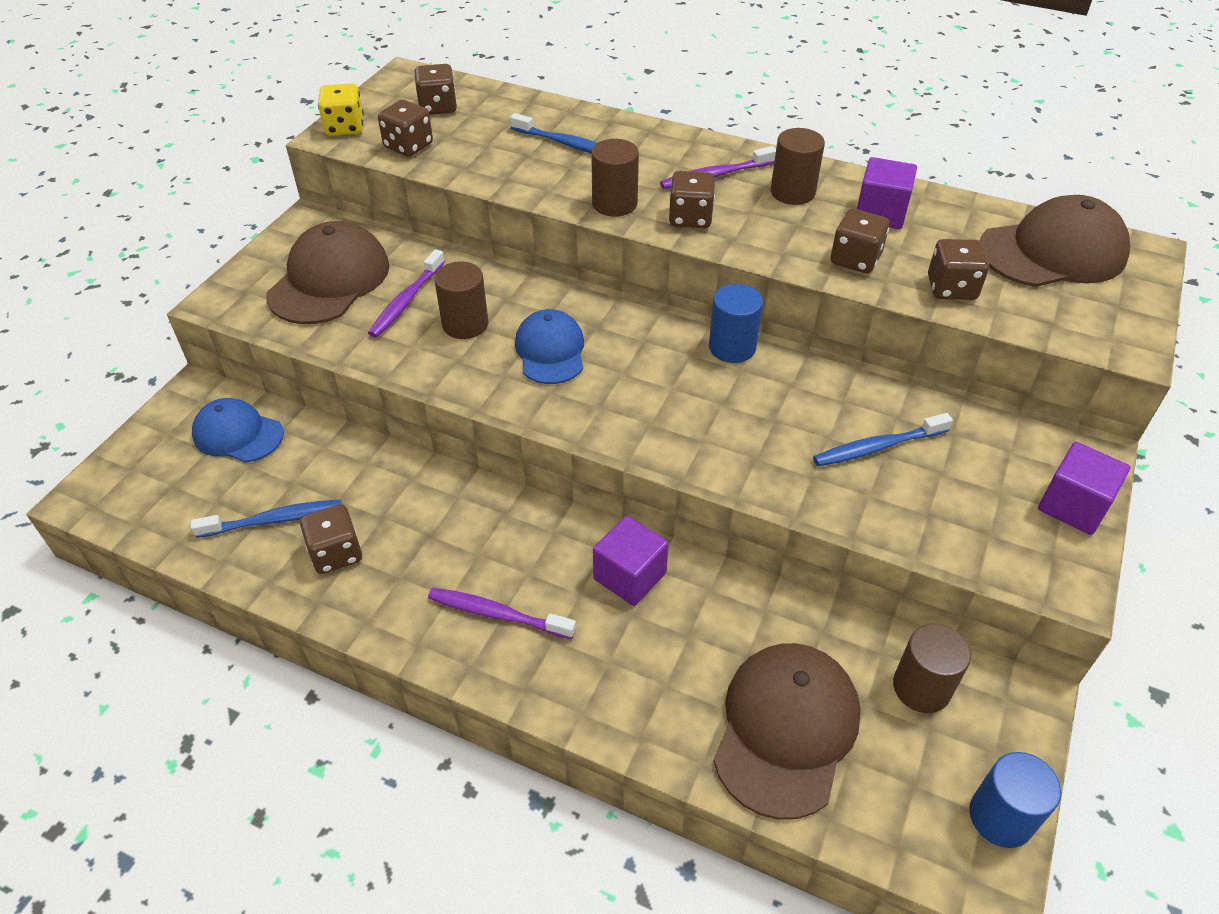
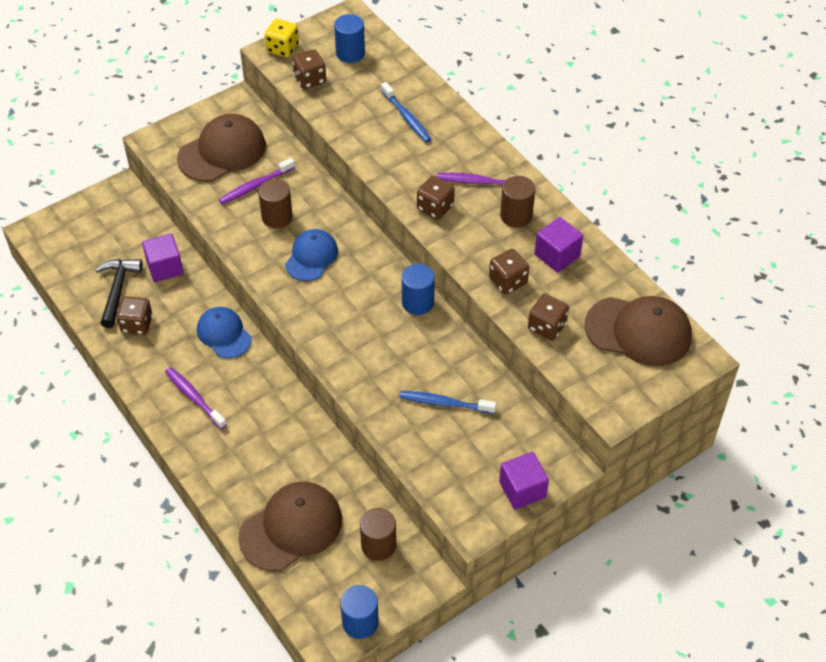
camera: 30 degrees right, 5 degrees up
(238, 434) = (129, 227): blue cap -> blue cap (224, 334)
(274, 520) = (118, 290): blue toothbrush -> black hammer
(438, 107) = (350, 53): brown dice -> blue cylinder
(614, 204) = (398, 177): brown cylinder -> none
(629, 576) = (276, 411): purple cube -> purple cube (165, 267)

